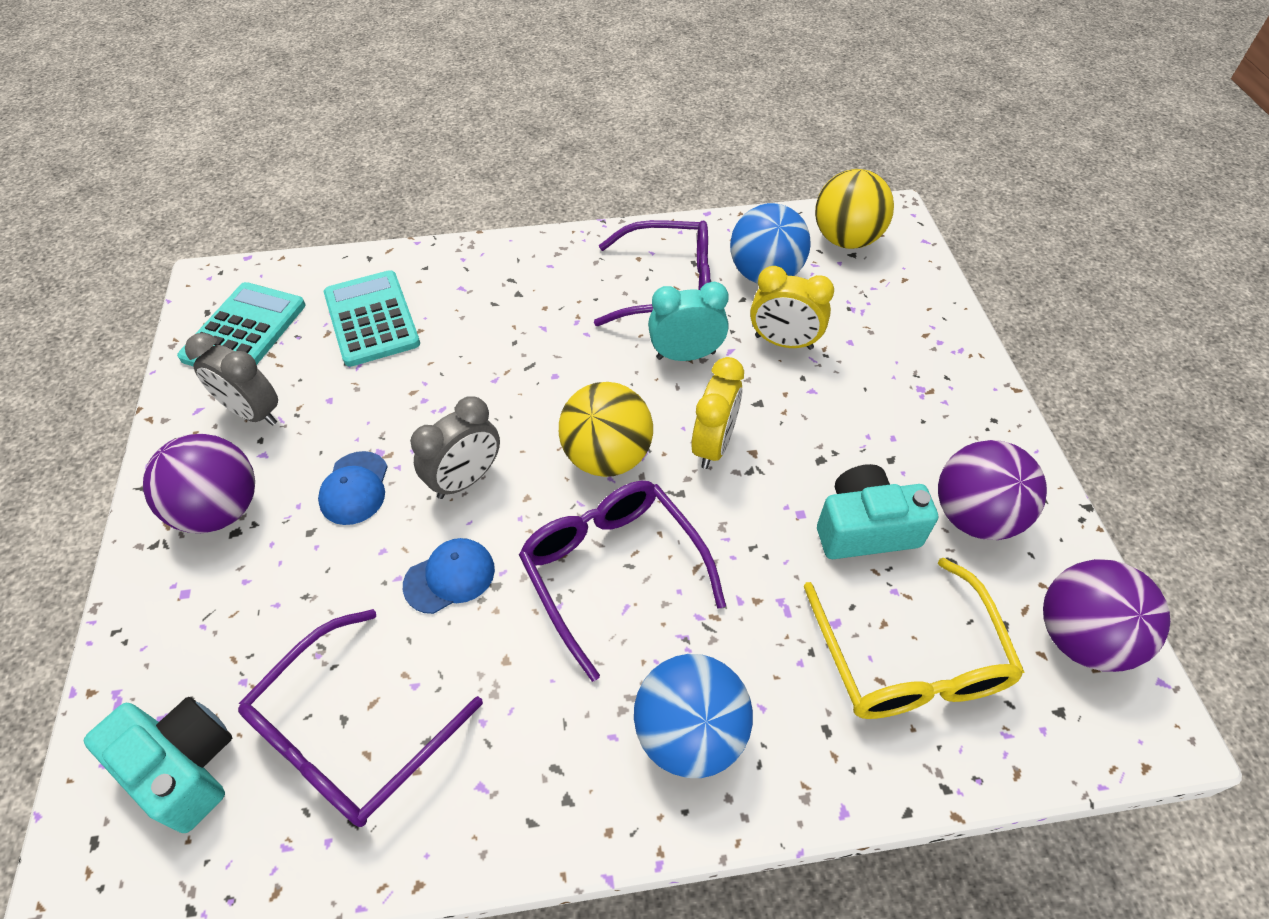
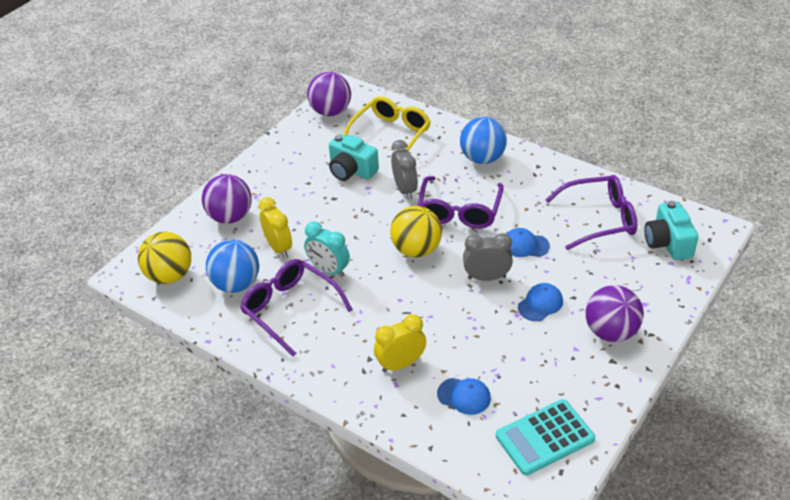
camera: 135 degrees left, 10 degrees down
(253, 413) = (568, 376): grey clock -> grey clock (405, 190)
(371, 319) = (464, 396): turquoise calculator -> blue cap
(713, 445) = (367, 227): yellow clock -> yellow clock (401, 364)
(974, 516) = (309, 152): purple ball -> purple ball (230, 217)

